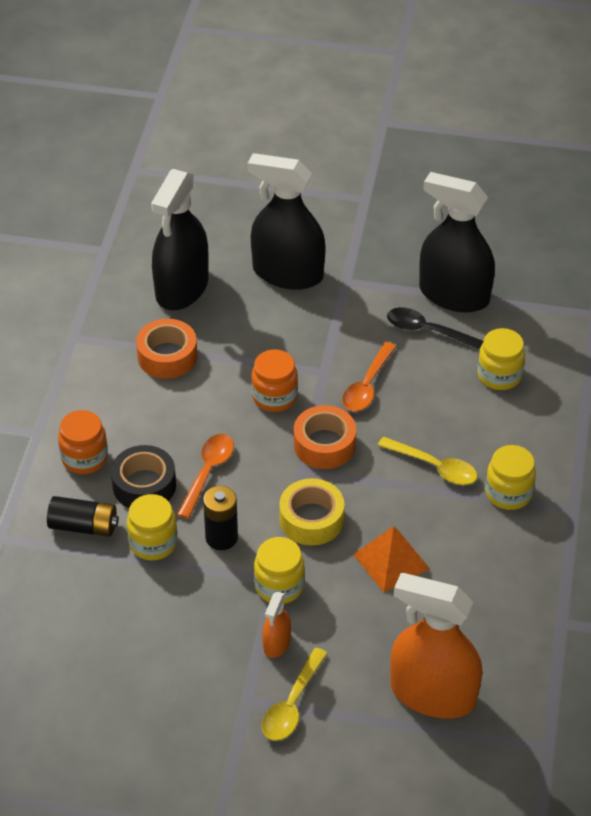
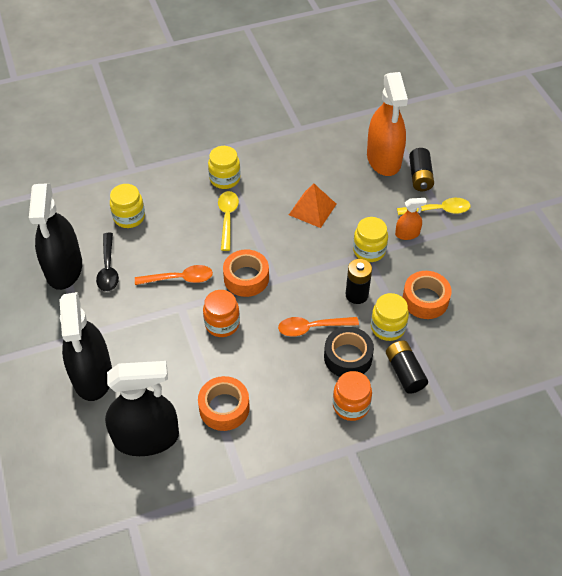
camera: 120 degrees left, 5 degrees up
(162, 602) = (425, 300): none -> orange tape
(311, 519) = (310, 258): yellow tape -> none
(369, 719) = (420, 177): none -> black battery

